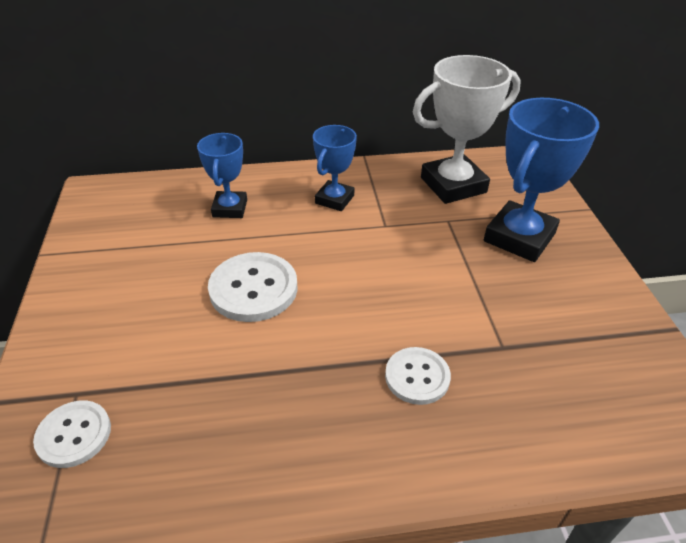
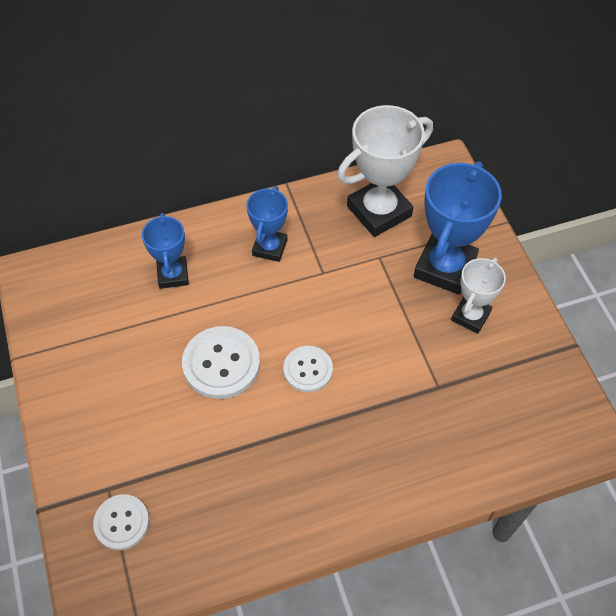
camera: 10 degrees left, 15 degrees up
(417, 377) = (374, 426): white button -> white button (308, 370)
(546, 283) = (470, 316): none -> white trophy

